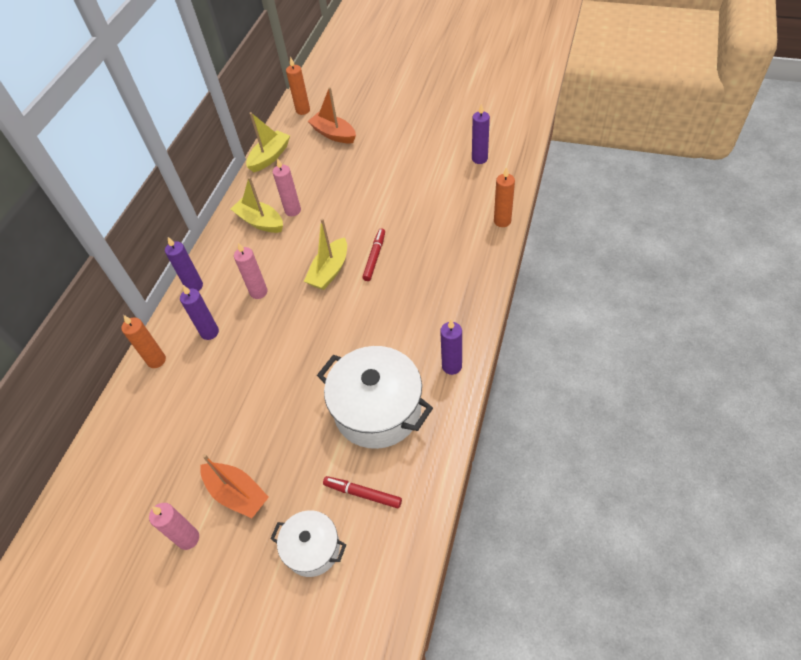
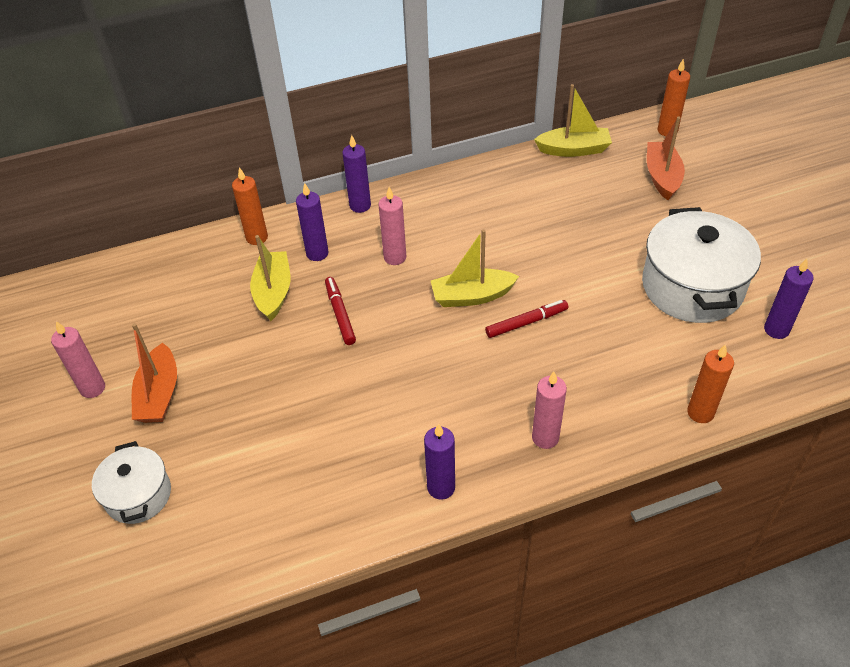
camera: 50 degrees right, 5 degrees down
(260, 222) = (482, 200): yellow boat -> yellow boat (273, 292)
(293, 210) = (522, 214): pink candle -> pink candle (545, 438)
(362, 494) = (224, 500): red marker -> red marker (340, 314)
(377, 410) = (332, 451): white pot -> white pot (692, 287)

